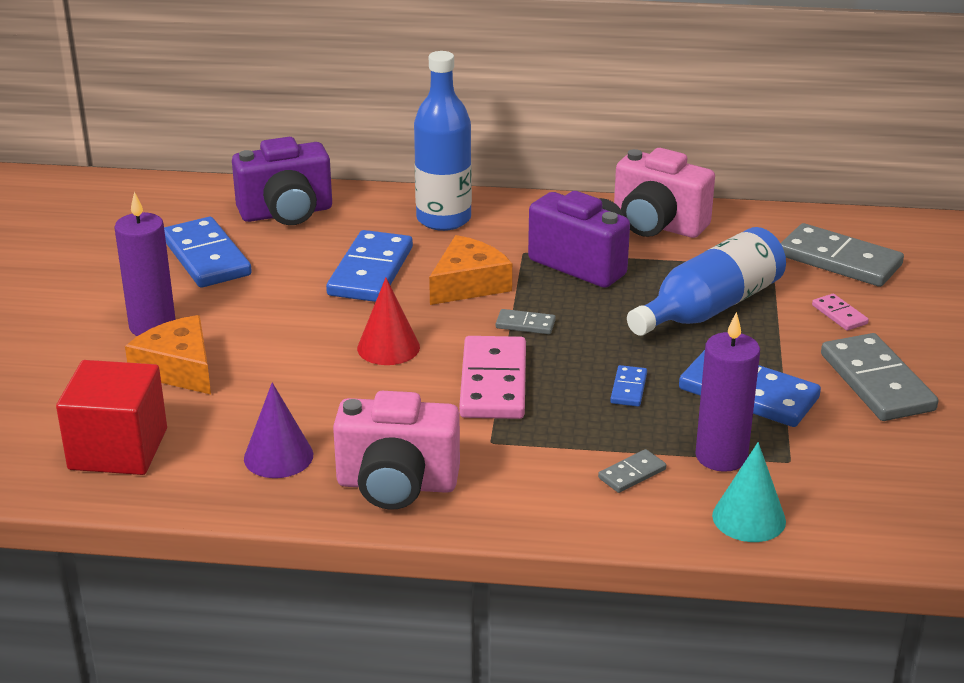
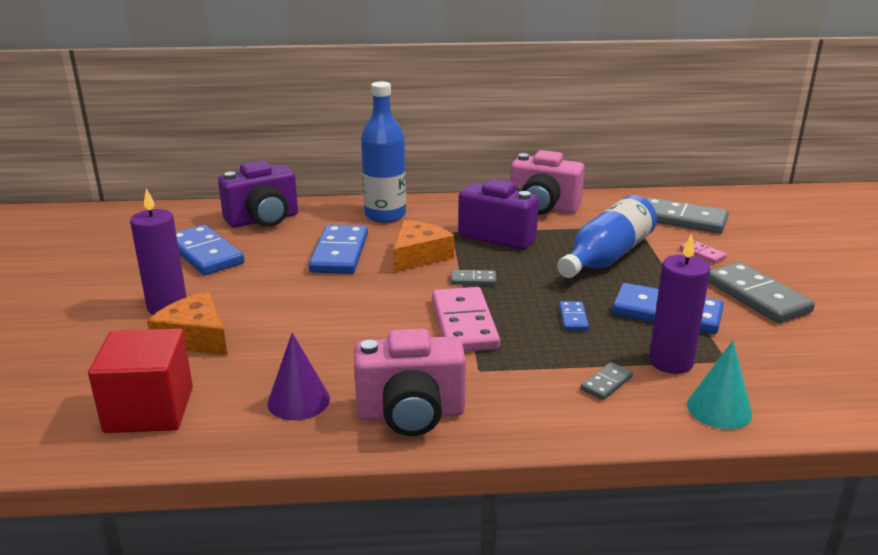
camera: 10 degrees left, 5 degrees down
(388, 347) = (370, 305): red cone -> none

